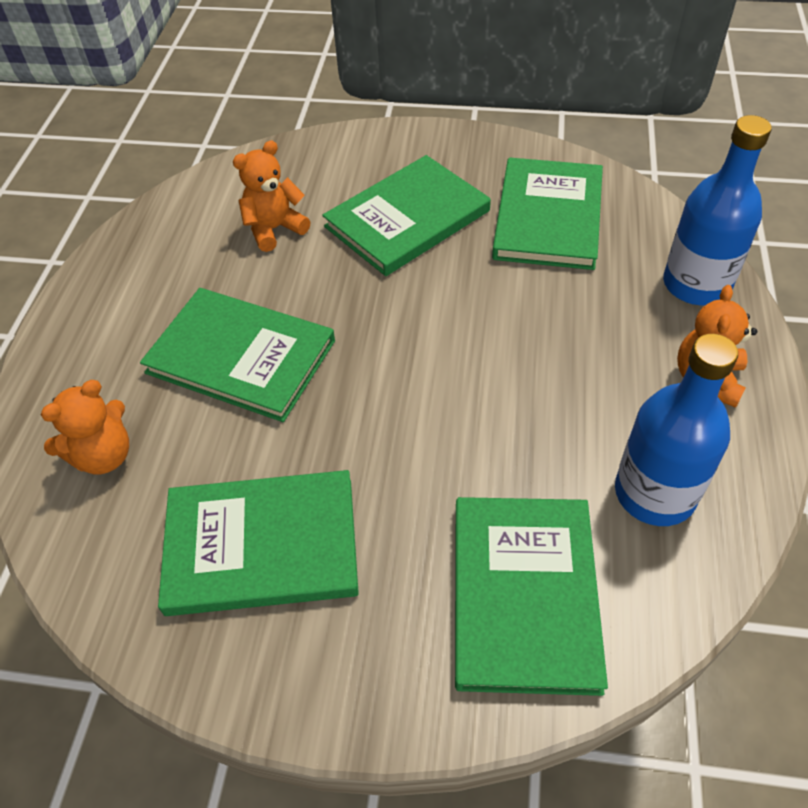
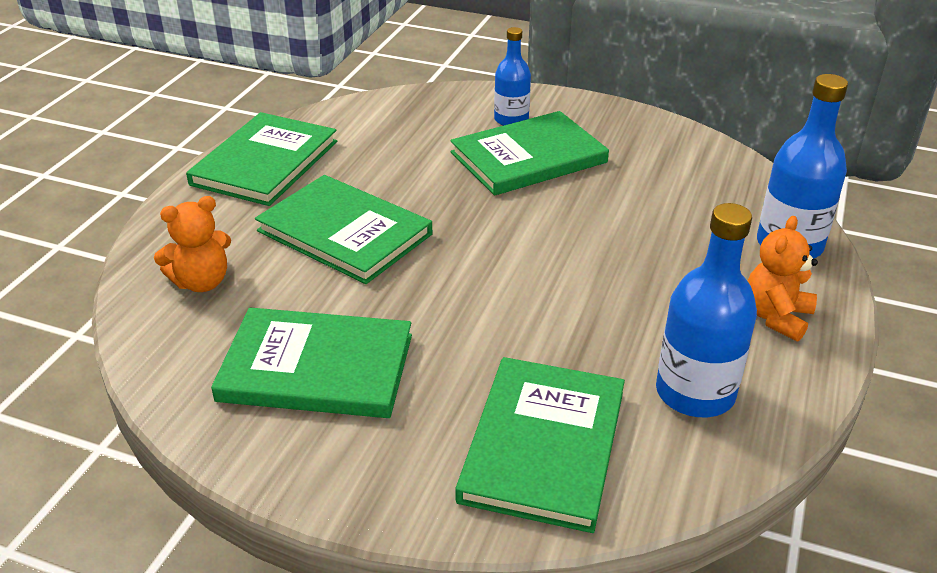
camera: 10 degrees right, 15 degrees down
(274, 229) = (405, 148): orange teddy bear -> none
(375, 171) = (511, 120): none -> blue bottle
(548, 217) = (661, 175): green book -> green book (265, 163)

